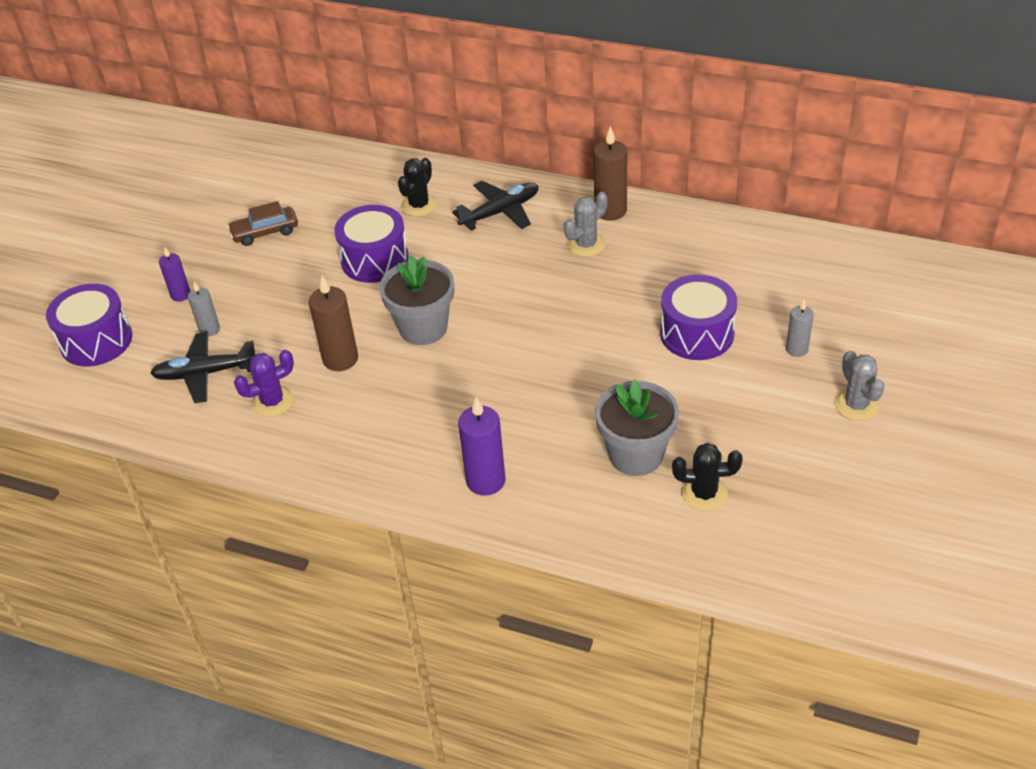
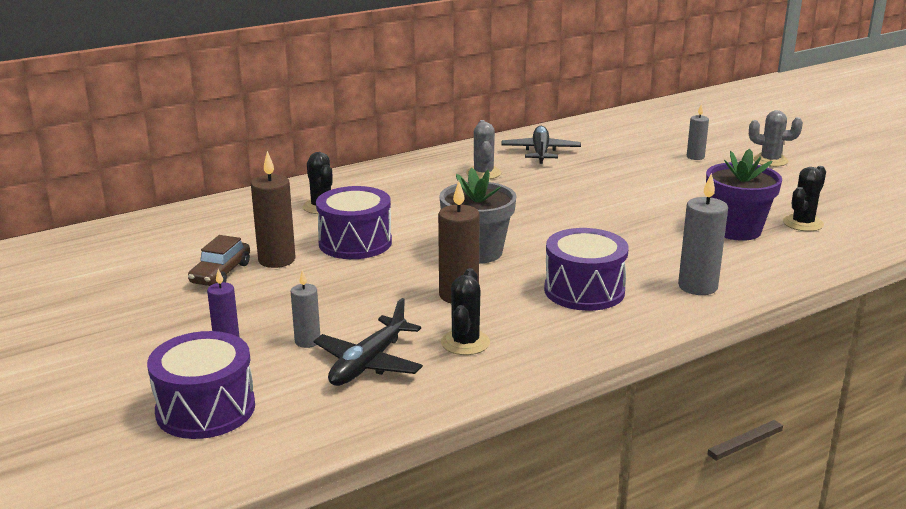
camera: 55 degrees left, 20 degrees down
(272, 402) = (465, 342): purple cactus -> black cactus
(485, 481) = (697, 286): purple candle -> grey candle
(501, 212) = (390, 185): black plane -> black plane (540, 152)
(610, 211) = (461, 156): brown candle -> brown candle (277, 260)
(636, 455) = (736, 230): grey flower pot -> purple flower pot
(697, 334) = (636, 175): purple drum -> purple drum (584, 290)

